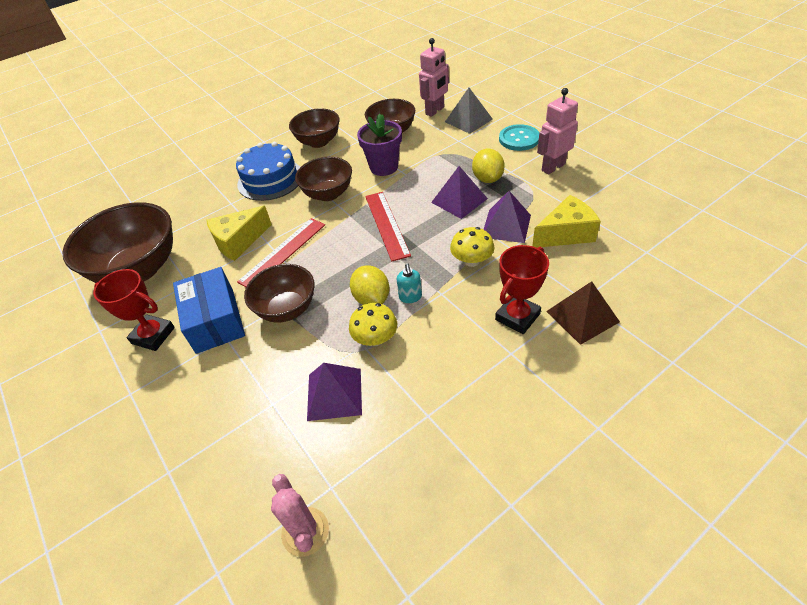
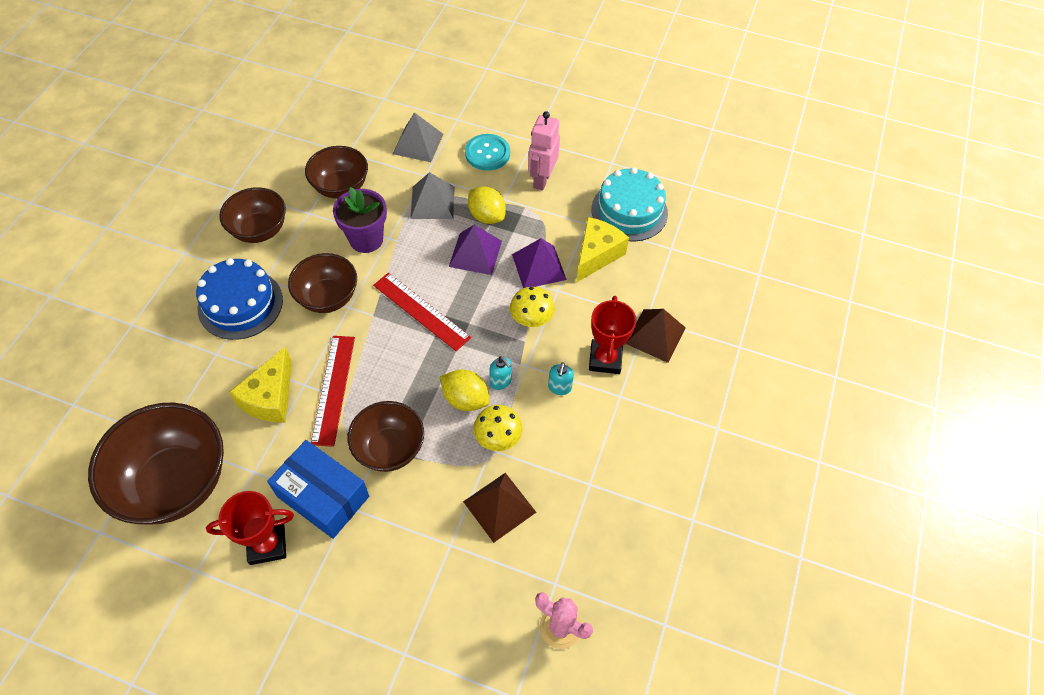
camera: 40 degrees left, 10 degrees up
(334, 394) = (499, 506): purple pyramid -> brown pyramid
(435, 111) = (371, 141): pink robot -> none
(451, 158) = (432, 202): none -> grey pyramid
(458, 322) = (559, 387): none -> turquoise soap dispenser
(621, 211) = (629, 211): none -> turquoise cake

